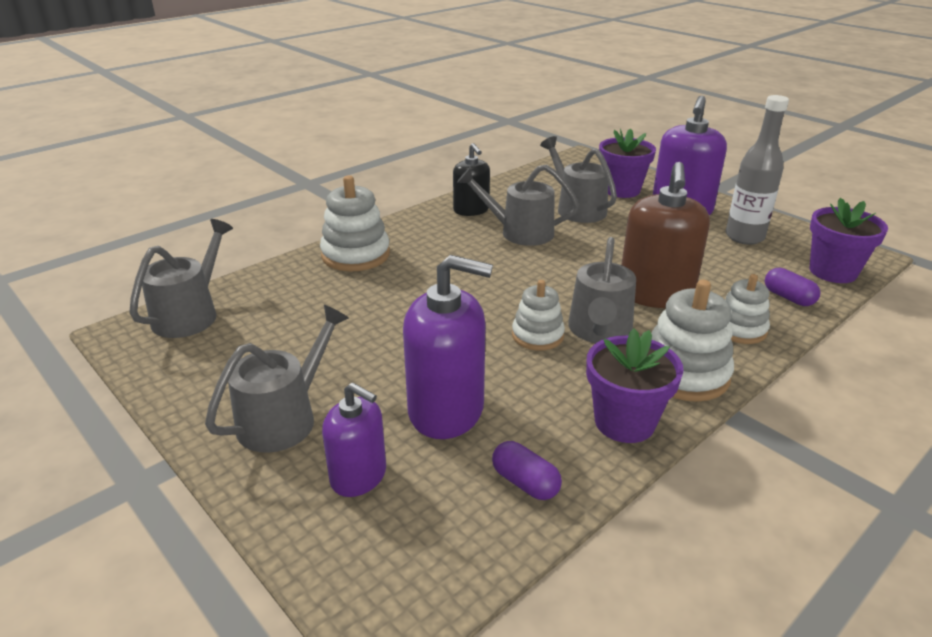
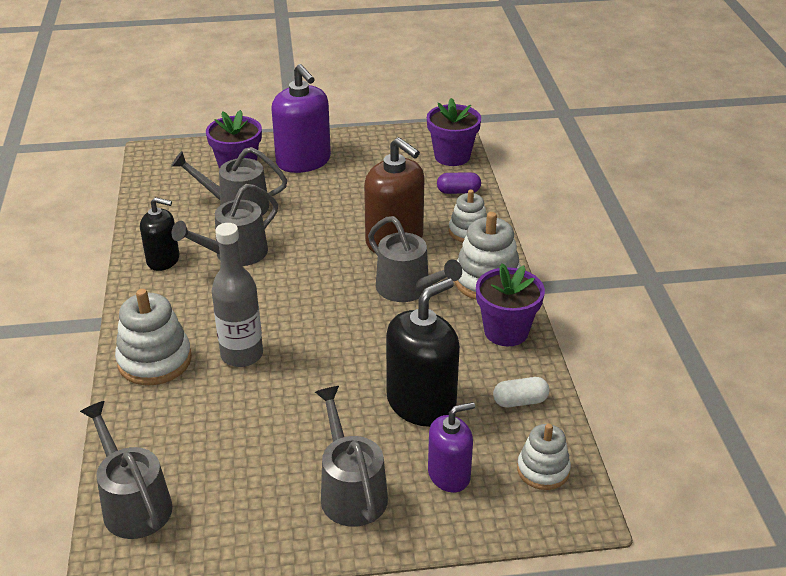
camera: 55 degrees left, 5 degrees up
(446, 410) = (421, 403): purple soap dispenser -> black soap dispenser
(525, 483) = (520, 401): purple capsule -> white capsule
(537, 335) = (383, 319): white stacking toy -> white stacking toy (543, 470)
(744, 237) = (373, 160): grey bottle -> grey bottle (242, 355)

